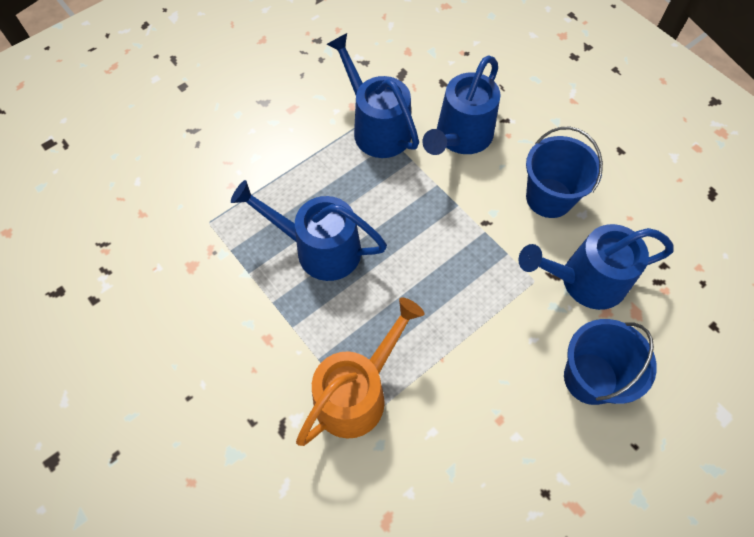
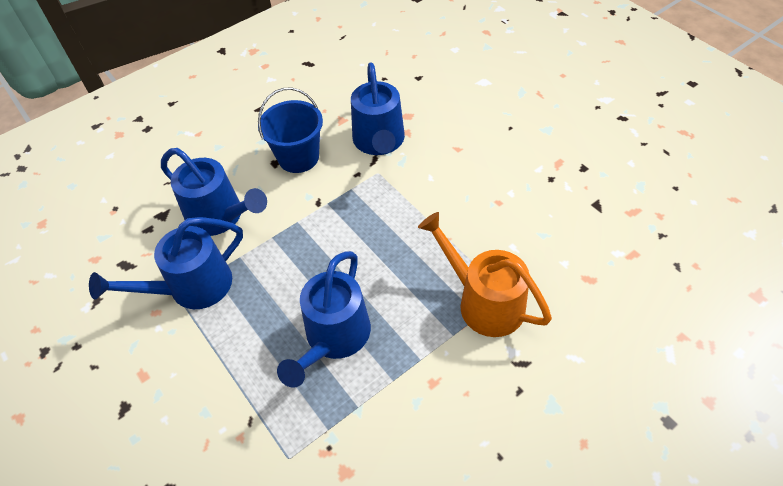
camera: 85 degrees left, 10 degrees down
(590, 378) = (461, 146): blue bucket -> none

